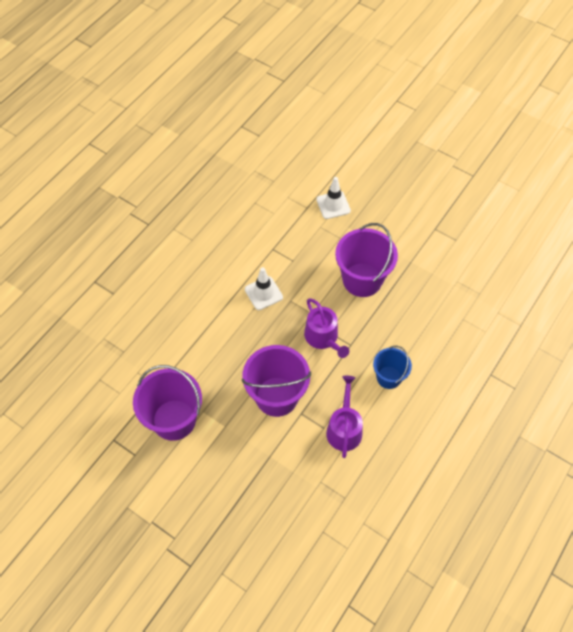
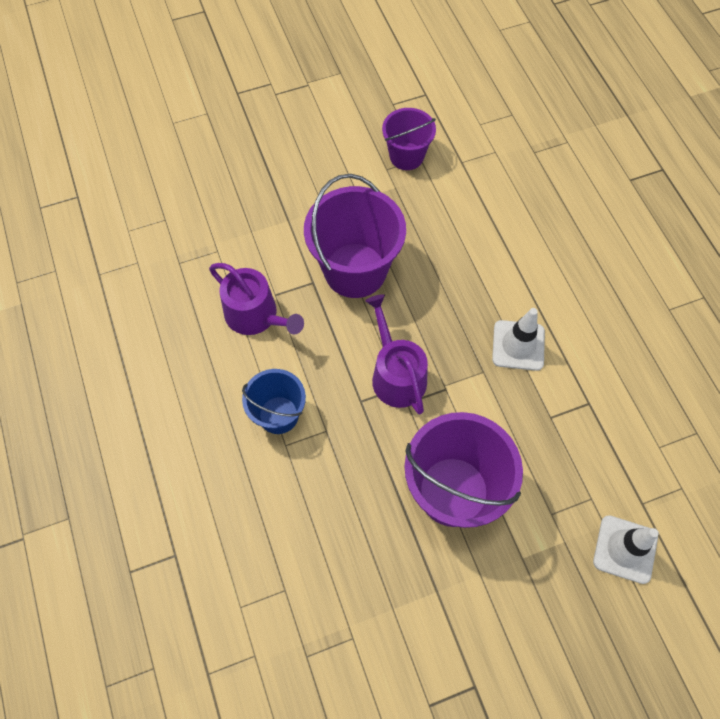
camera: 125 degrees right, 5 degrees up
(174, 420) = (406, 156): purple bucket -> purple bucket, size x0.59
(323, 338) = (396, 374): purple watering can -> purple watering can turned 60 degrees clockwise

